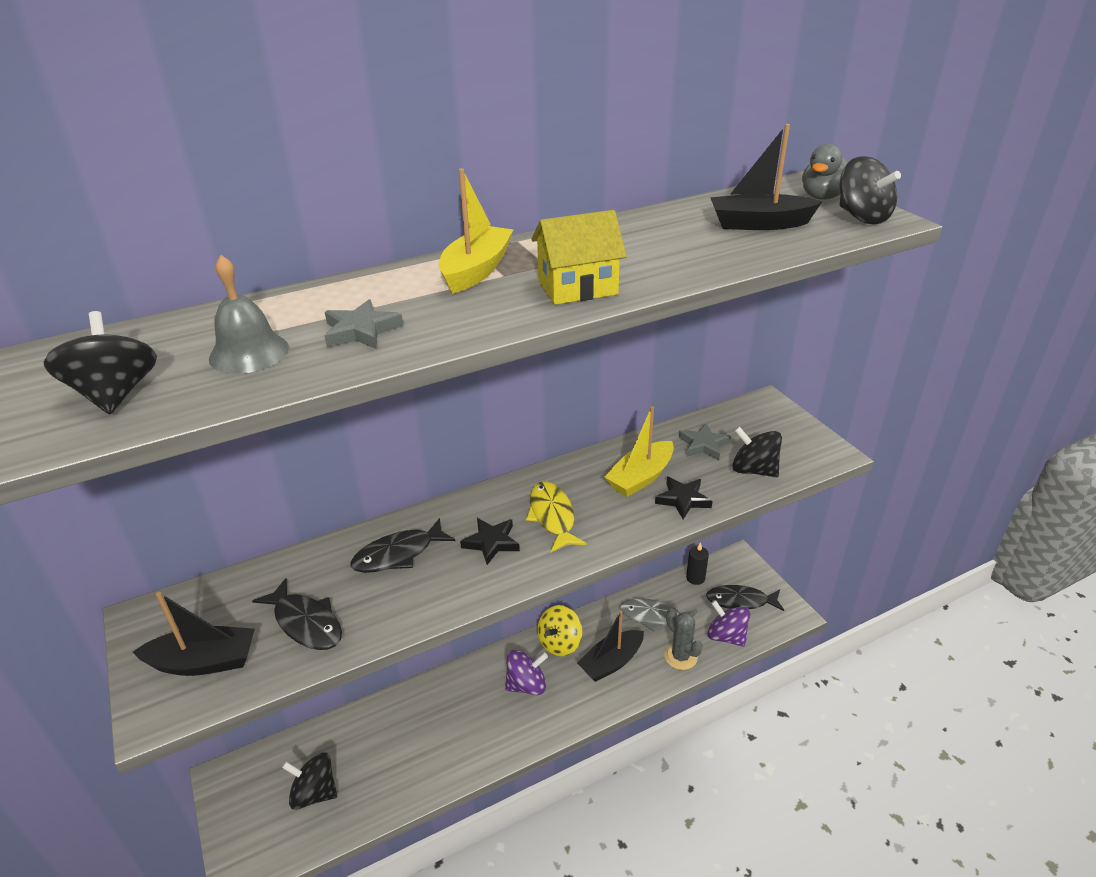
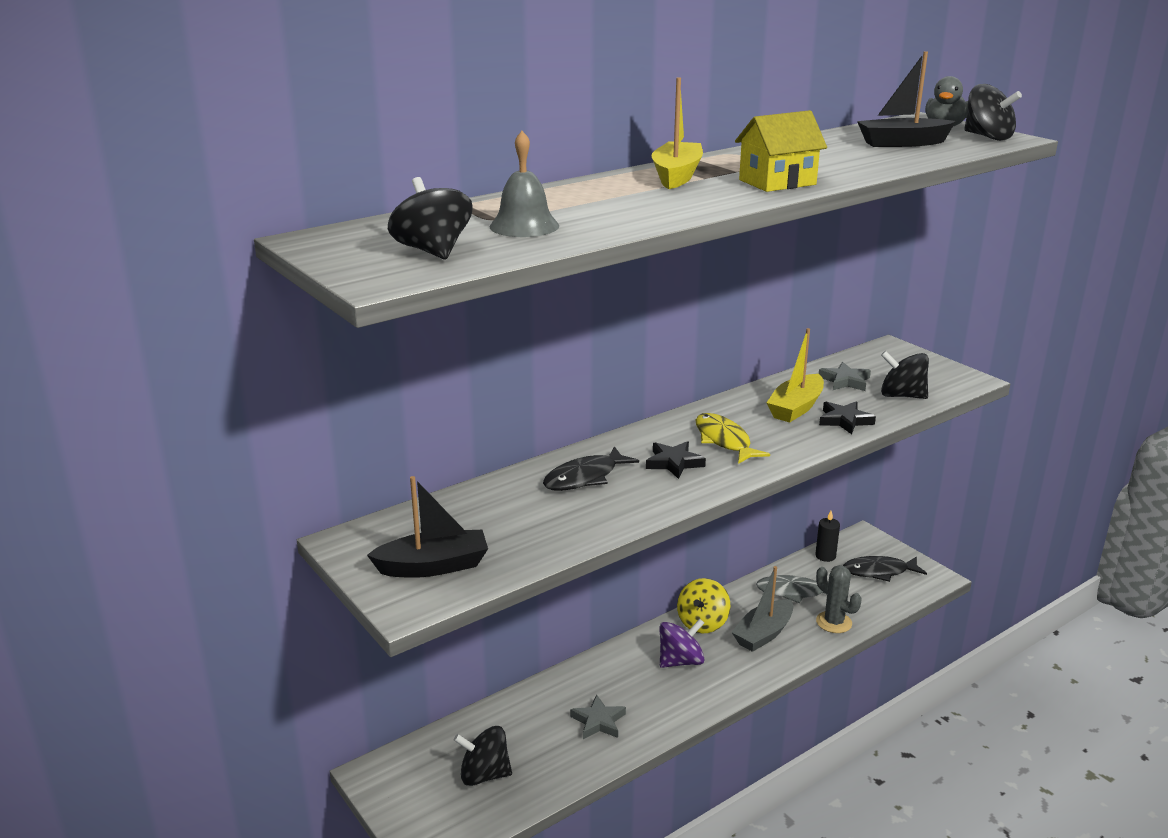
camera: 10 degrees left, 10 degrees down
(306, 623) = (521, 532): black fish -> none
(361, 331) = (611, 211): grey star -> grey star (598, 721)
(611, 662) = (763, 634): black boat -> grey boat
(726, 636) = (874, 601): purple spinning top -> none

